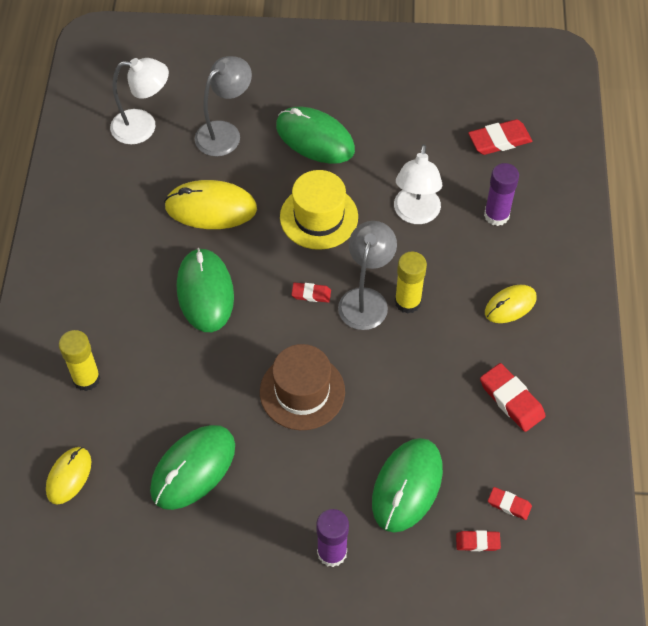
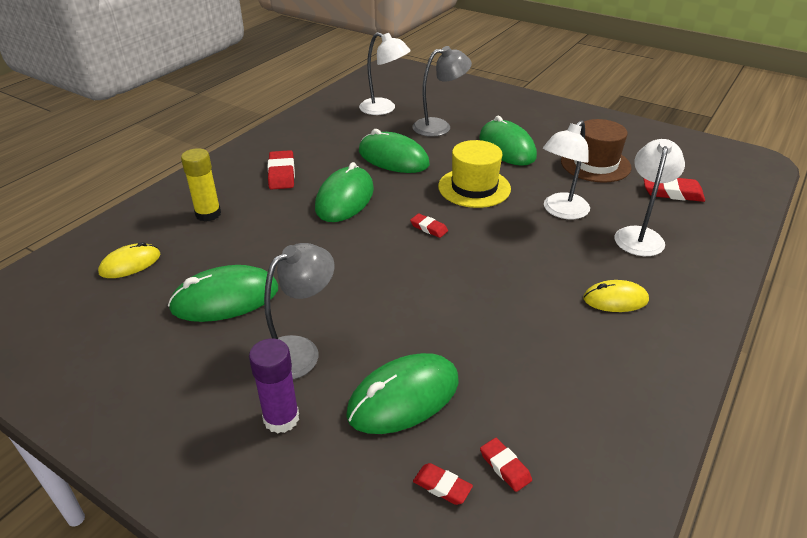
camera: 30 degrees right, 20 degrees down
(211, 208) = (393, 158): yellow mouse -> green mouse
(302, 391) = (365, 285): brown hat -> brown hat (595, 164)
(366, 299) = (474, 247): grey lamp -> grey lamp (299, 351)
(407, 302) = (512, 262): yellow glue stick -> none
(496, 215) = (640, 235): purple glue stick -> white lamp
(511, 400) = (569, 372): red eraser -> red eraser (281, 173)

